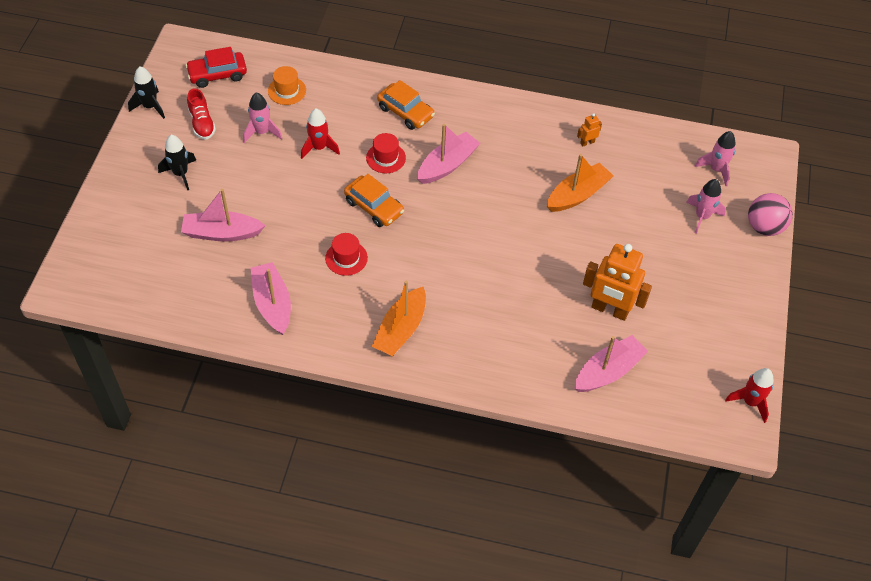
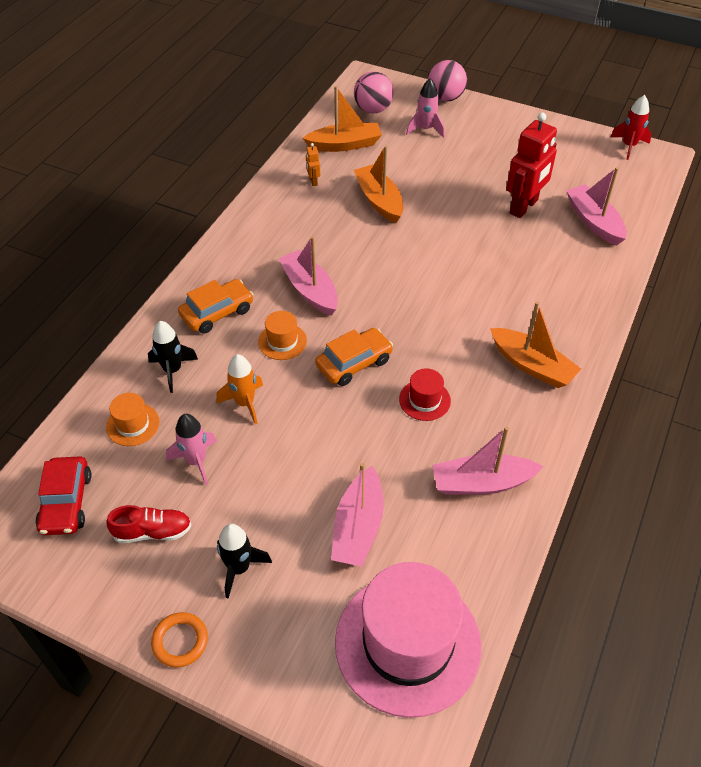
camera: 75 degrees left, 5 degrees down
(126, 156) = (180, 641): none -> orange ring
(136, 273) = (407, 643): none -> pink hat
(150, 107) = (92, 599): black rocket -> black rocket (172, 370)
(319, 148) = (245, 403): red rocket -> orange rocket
(386, 158) = (282, 341): red hat -> orange hat
(609, 310) = (524, 207): orange robot -> red robot
(650, 156) = (345, 145): none -> orange boat
(716, 170) = (373, 109): pink rocket -> pink ball

